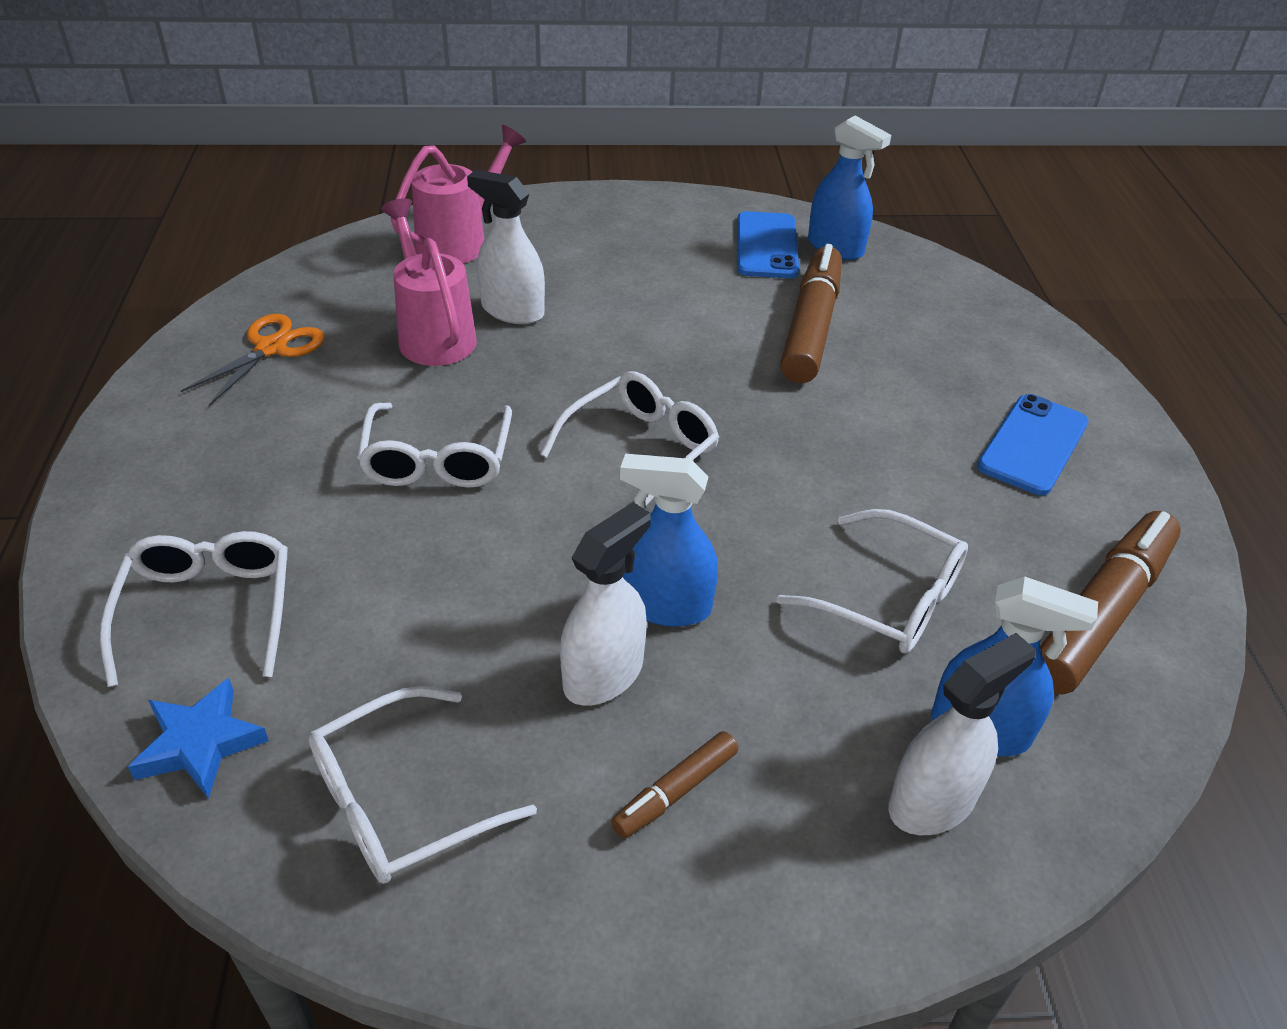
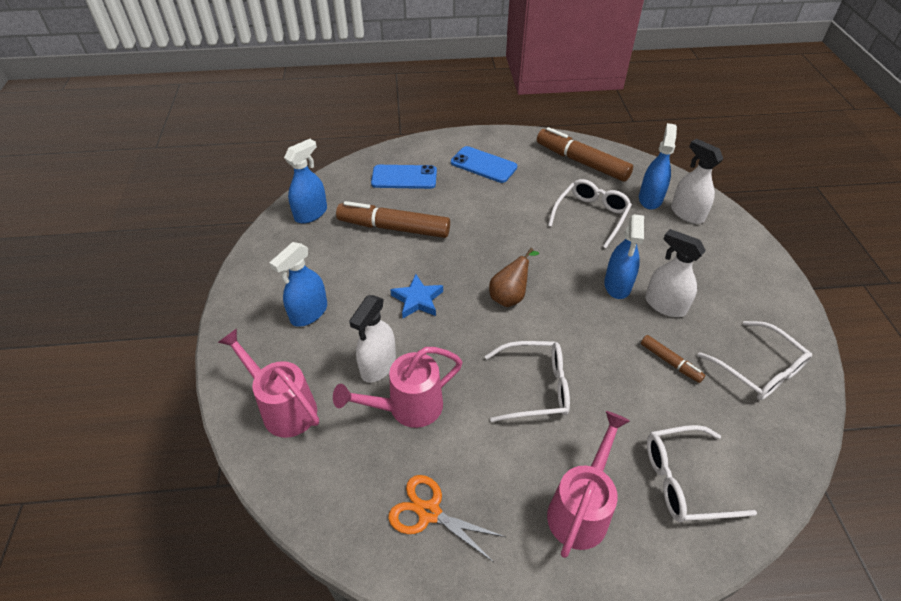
camera: 90 degrees left, 5 degrees up
(200, 743) = (766, 459): blue star -> blue star (417, 300)
(214, 482) = (581, 509): none -> pink watering can
(618, 253) = (309, 313): none -> blue spray bottle
(641, 449) = (510, 296): white glasses -> brown pear
(675, 792) = (713, 281): brown marker -> brown marker (670, 362)
(767, 246) = (306, 242): blue phone -> blue phone (404, 177)

